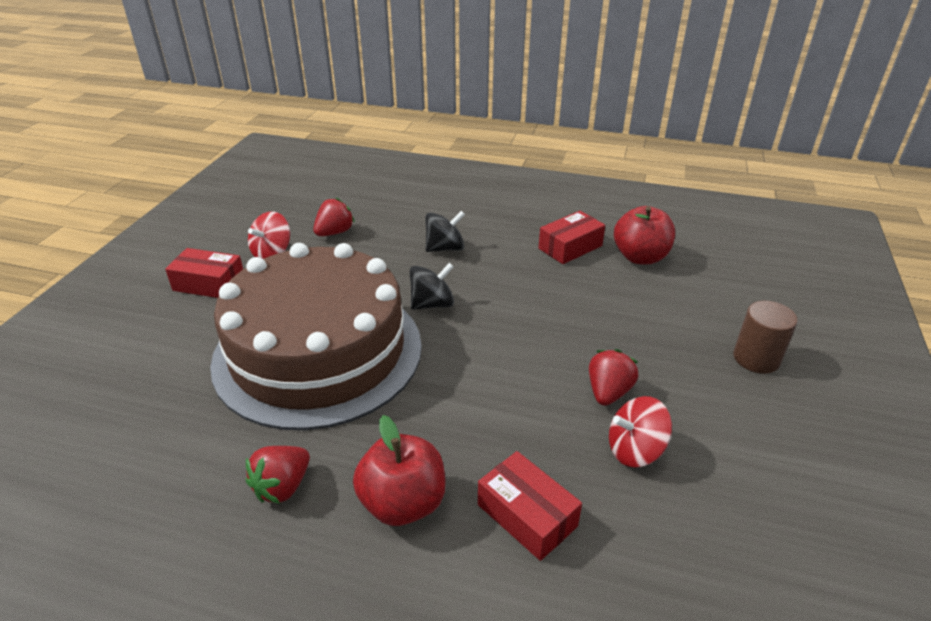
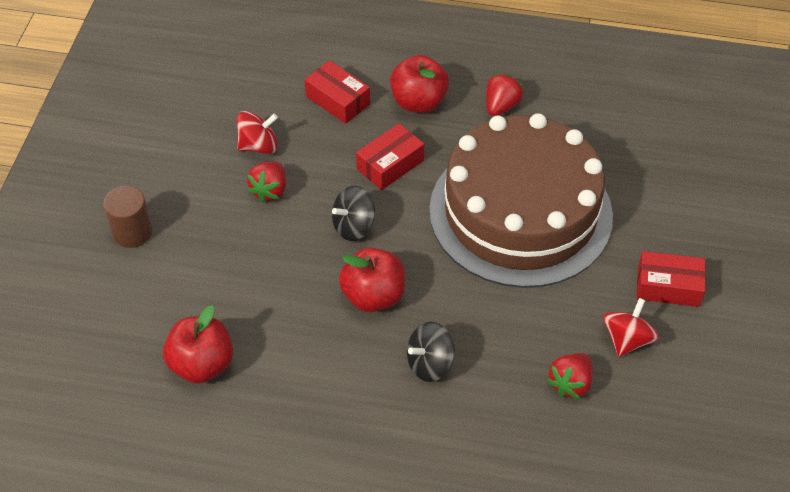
camera: 175 degrees right, 15 degrees up
(432, 304) = (429, 275): black spinning top -> black spinning top (354, 226)
(489, 292) = (373, 296): none -> red apple
(570, 247) = (281, 377): red box -> red box (390, 164)

